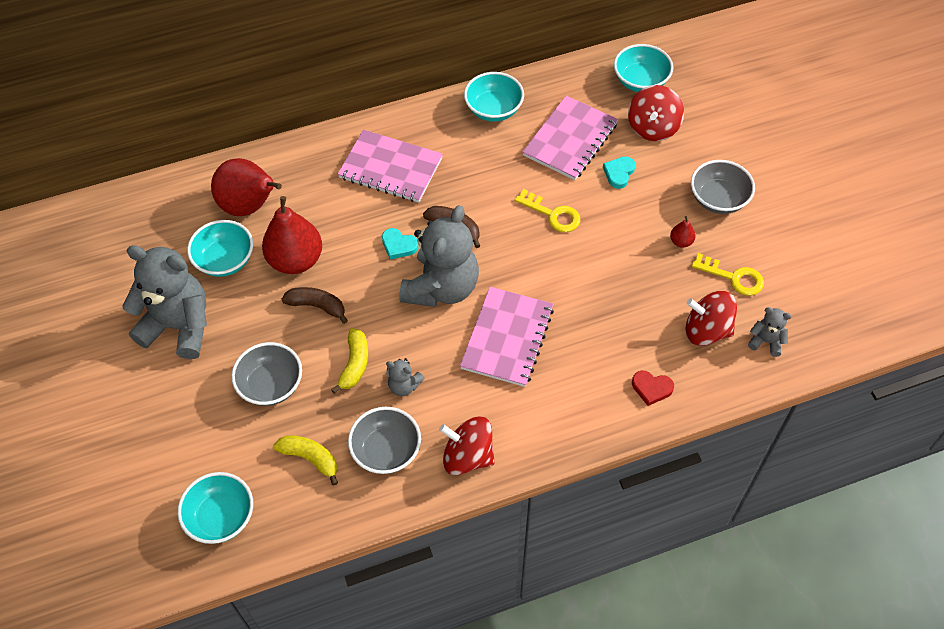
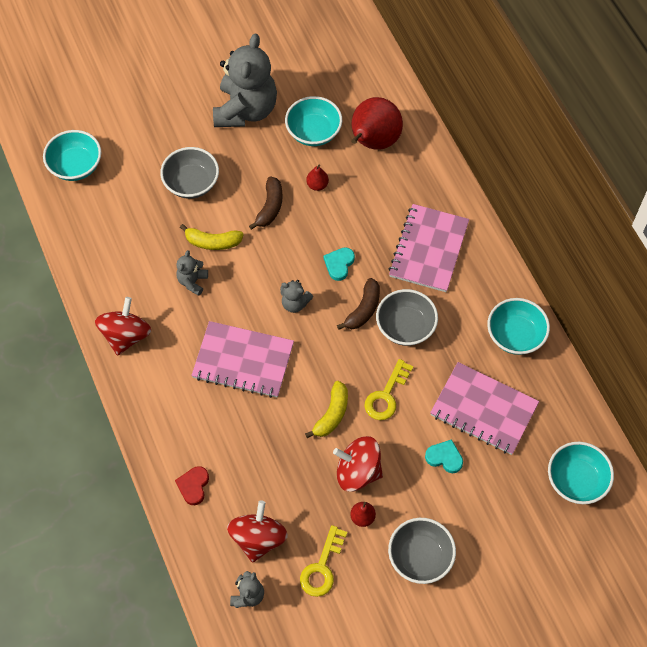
camera: 85 degrees right, 5 degrees up
(296, 260) = (317, 185): red pear -> red pear, size x0.42
(310, 458) = (124, 220): yellow banana -> yellow banana (332, 414)
(386, 450) = (131, 274): grey bowl -> grey bowl (405, 327)
(441, 287) = (295, 303): grey teddy bear -> grey teddy bear, size x0.44
(653, 127) = (511, 492): red spinning top -> red spinning top (358, 471)

